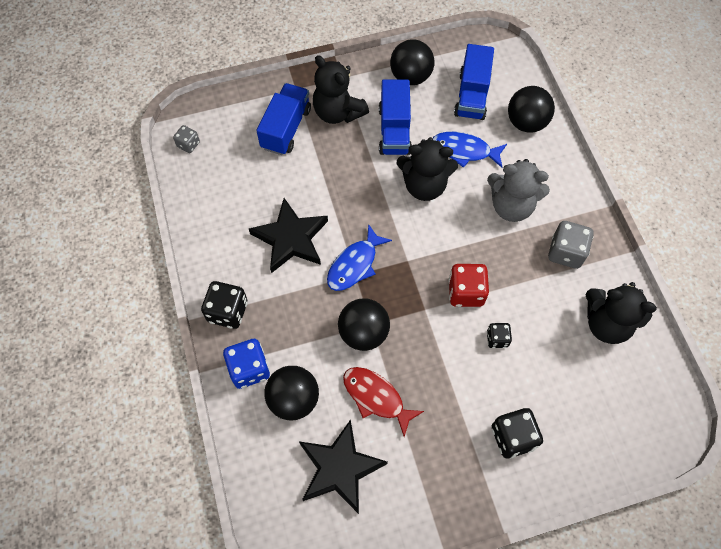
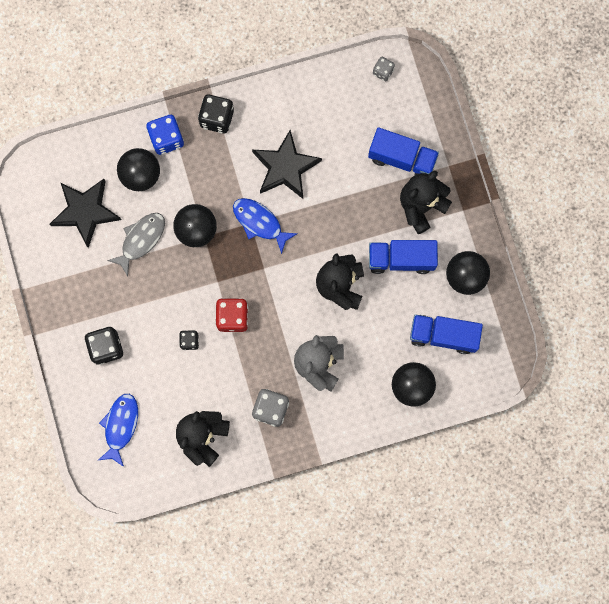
camera: 90 degrees right, 15 degrees up
(376, 397) = (141, 240): red fish -> grey fish
(464, 150) = (378, 324): blue fish -> blue fish (120, 426)

